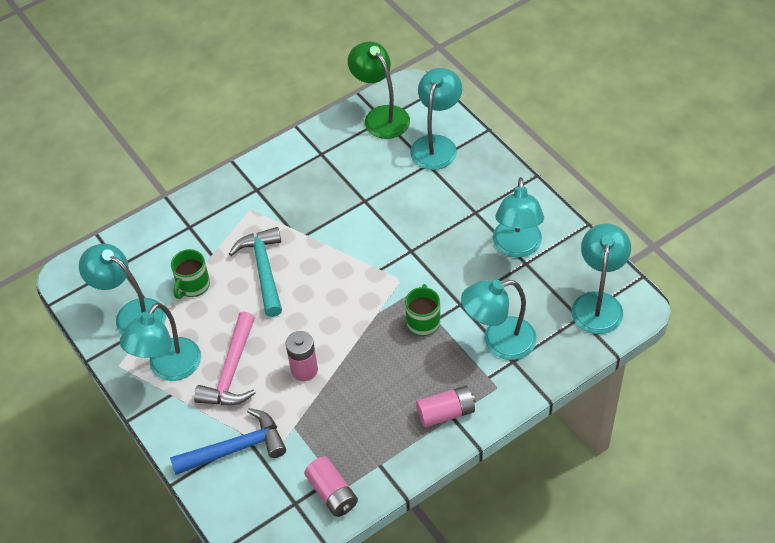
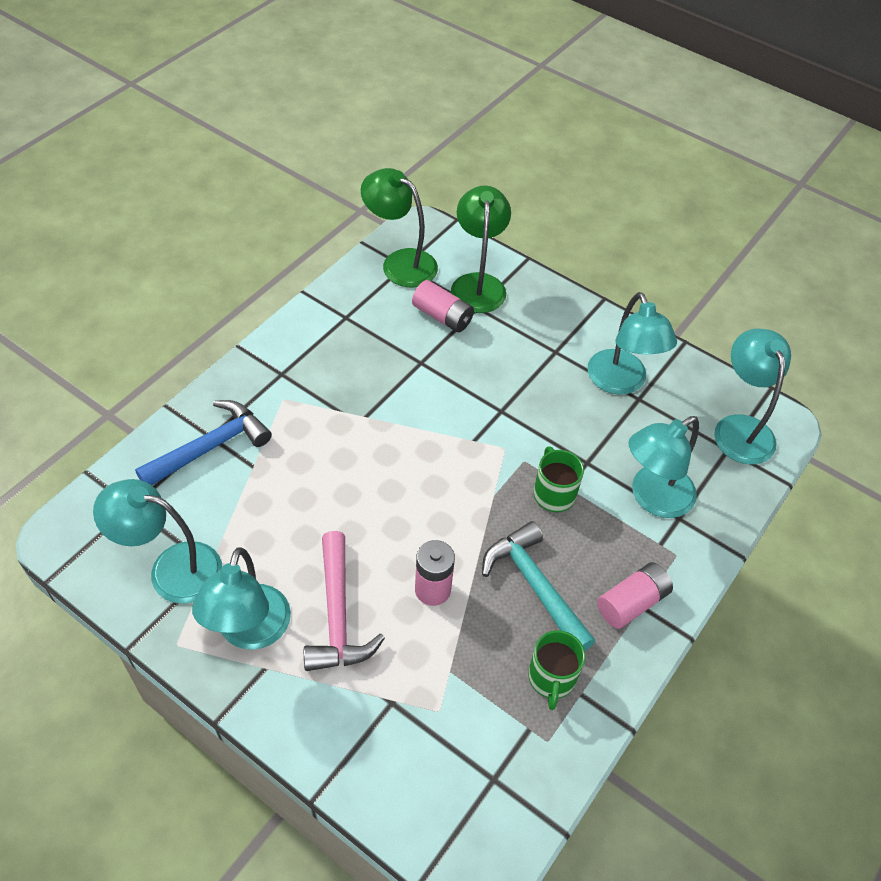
camera: 25 degrees left, 0 degrees up
(193, 285) = (243, 511): green mug -> green mug (551, 678)
(236, 448) = (384, 722): blue hammer -> blue hammer (210, 447)
(264, 270) = (329, 471): turquoise hammer -> turquoise hammer (535, 586)
(332, 493) = (537, 750): pink battery -> pink battery (442, 316)
(436, 145) = (478, 284): turquoise lamp -> green lamp

